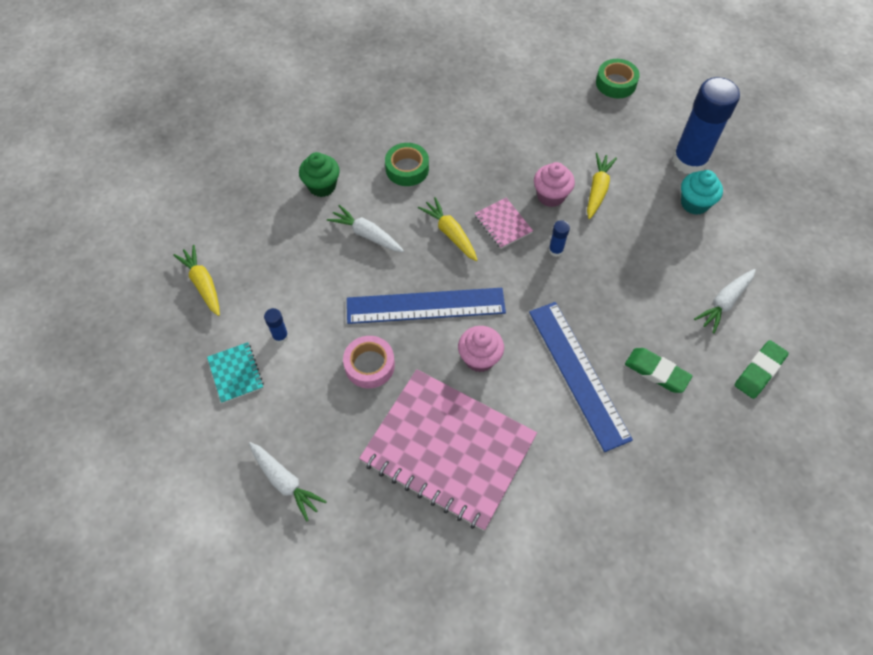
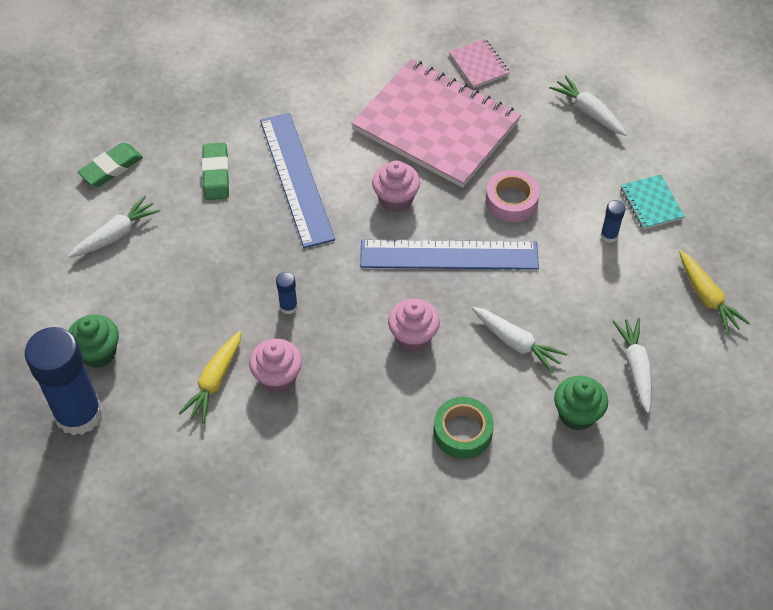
camera: 175 degrees left, 5 degrees down
(273, 222) = (635, 367): none -> white carrot
(450, 233) = (413, 337): yellow carrot -> pink cupcake
(503, 224) = (346, 344): pink notebook -> pink notebook (479, 65)
(616, 83) = (133, 557): green tape -> none
(656, 372) = (216, 174): green eraser -> green eraser turned 45 degrees clockwise
(694, 203) = (98, 353): turquoise cupcake -> green cupcake

